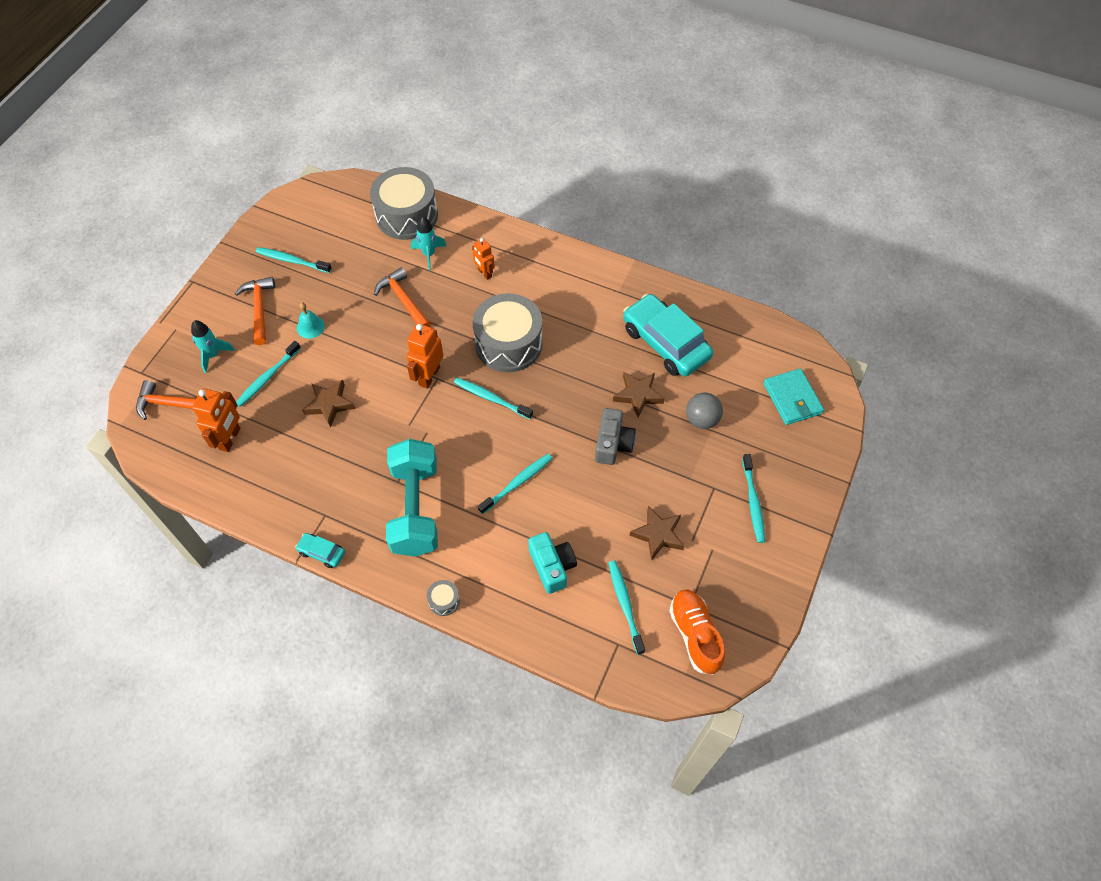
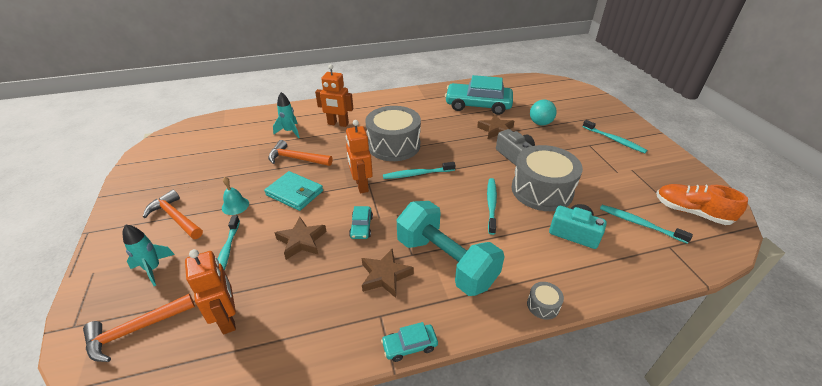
camera: 40 degrees left, 20 degrees down
(292, 261) = (181, 178): turquoise toothbrush -> none
(386, 424) = (361, 227): none -> turquoise car
(406, 215) = (253, 122): grey drum -> grey drum (542, 190)
(484, 273) = (338, 124): orange robot -> orange robot, size x1.57
(658, 535) = (599, 180): brown star -> brown star (385, 276)
(701, 419) = (540, 123): grey ball -> turquoise ball
(792, 398) = (564, 96): turquoise wallet -> turquoise wallet (294, 193)

